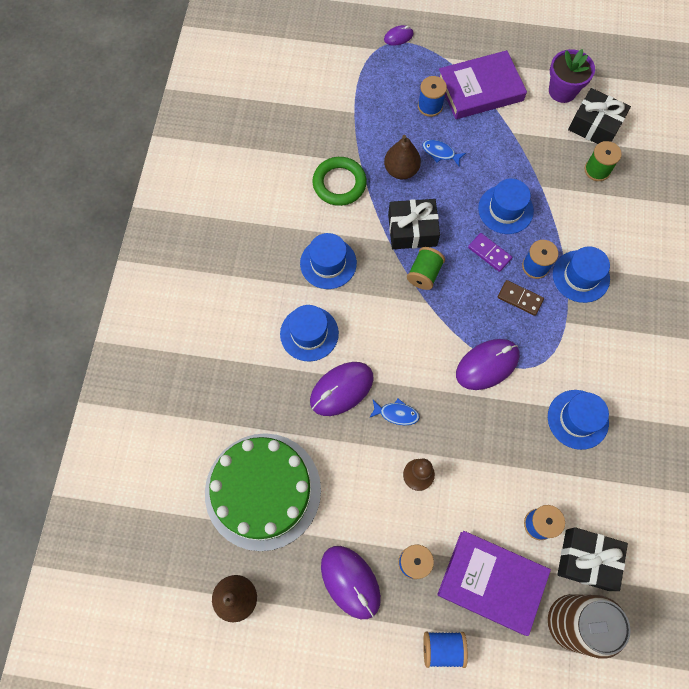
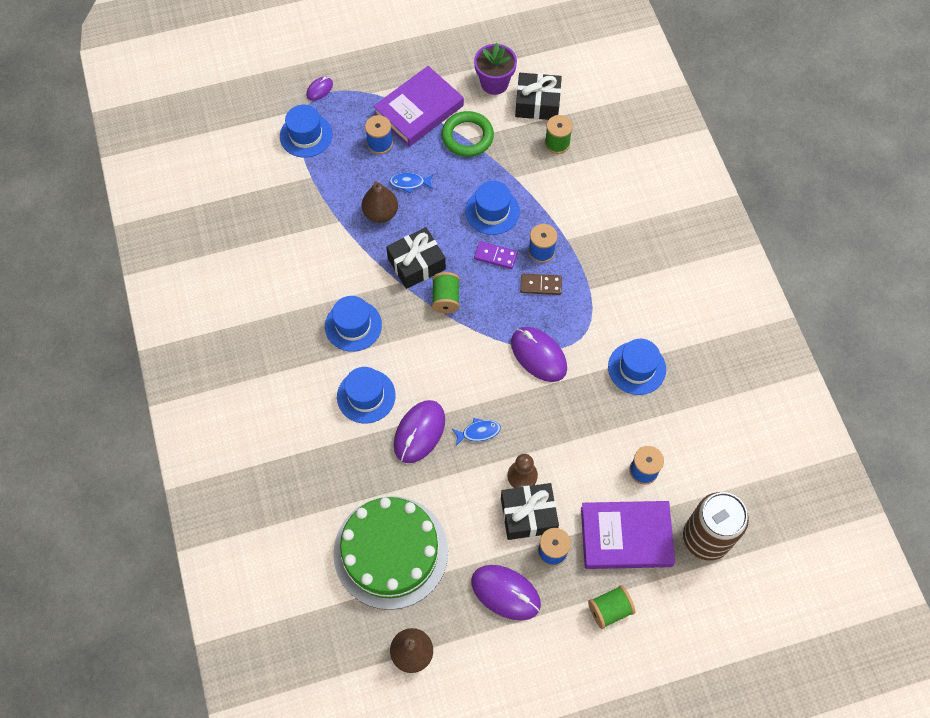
camera: 25 degrees left, 5 degrees down
(339, 183) = (329, 249): green ring -> green ring (467, 137)
(442, 648) = (609, 610): blue spool -> green spool
(487, 365) = (538, 355): purple mouse -> purple mouse turned 75 degrees counterclockwise
(581, 276) = (585, 243): blue hat -> blue hat (306, 135)
(587, 560) = (696, 481): black gift -> black gift (528, 515)

